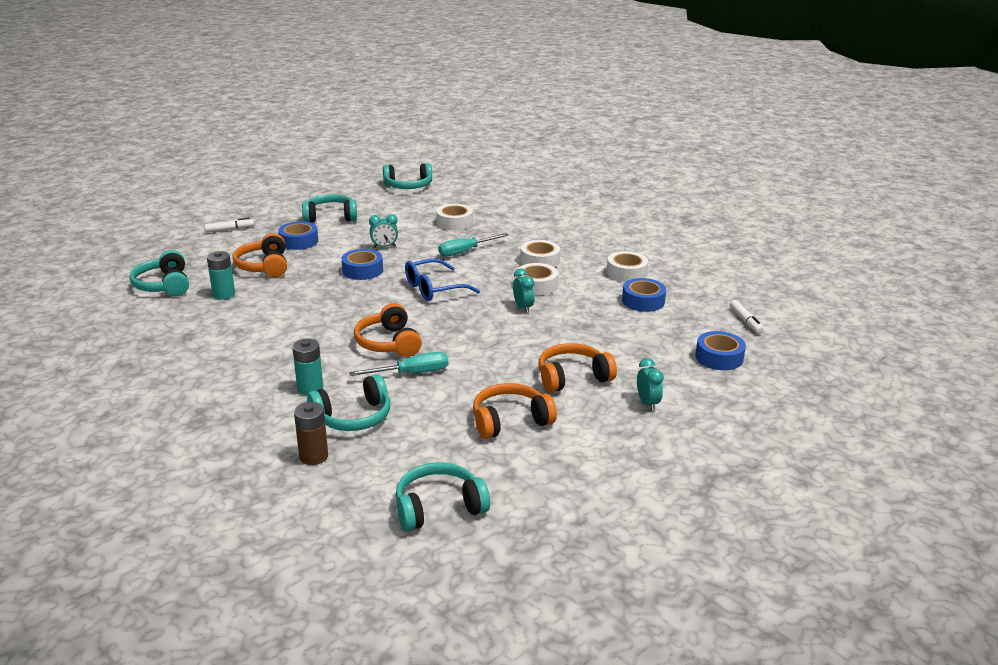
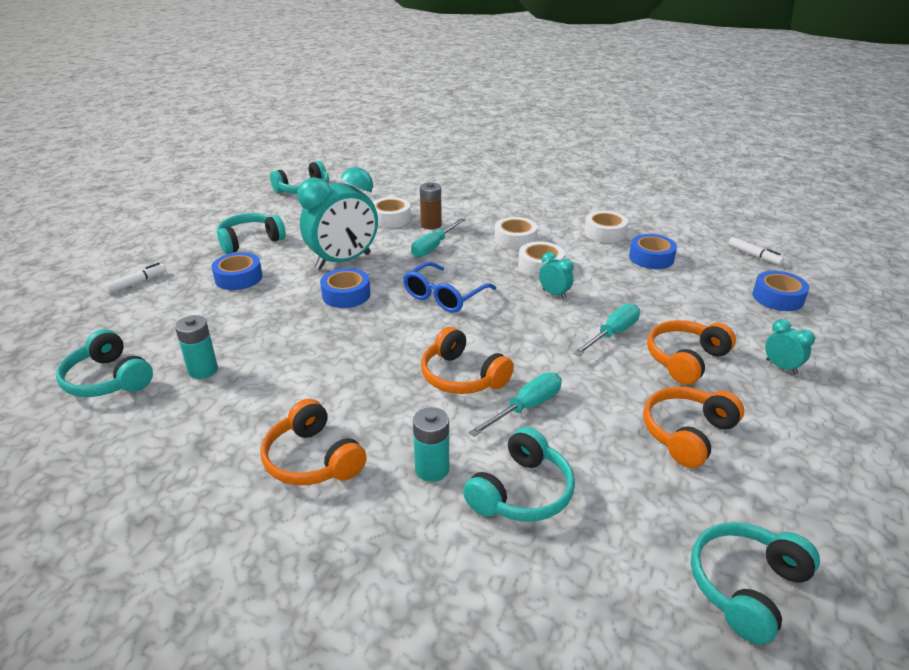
camera: 25 degrees left, 5 degrees up
(264, 266) = (223, 319): orange headphones -> orange headphones (312, 459)
(313, 456) = (532, 572): brown battery -> brown battery (431, 225)
(384, 247) = (343, 261): turquoise clock -> turquoise clock, size x2.32
(536, 346) = (612, 334): none -> turquoise screwdriver

